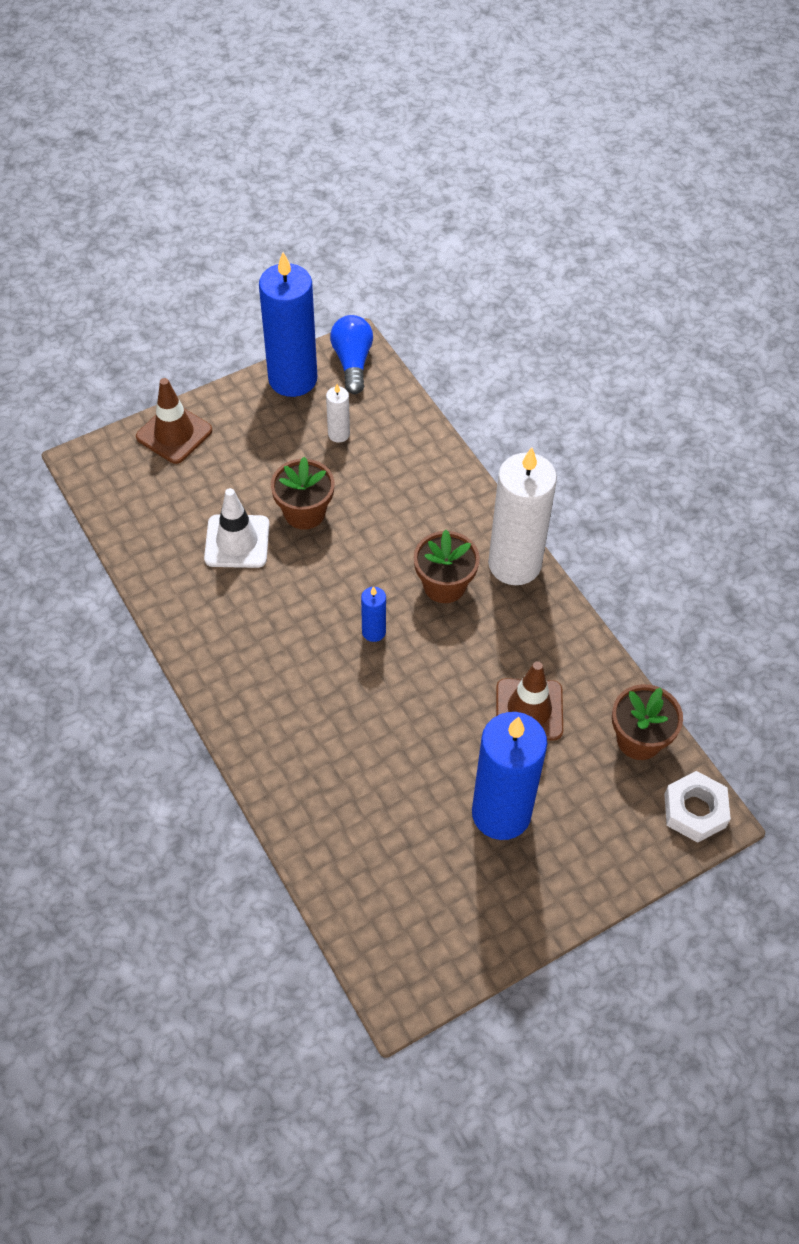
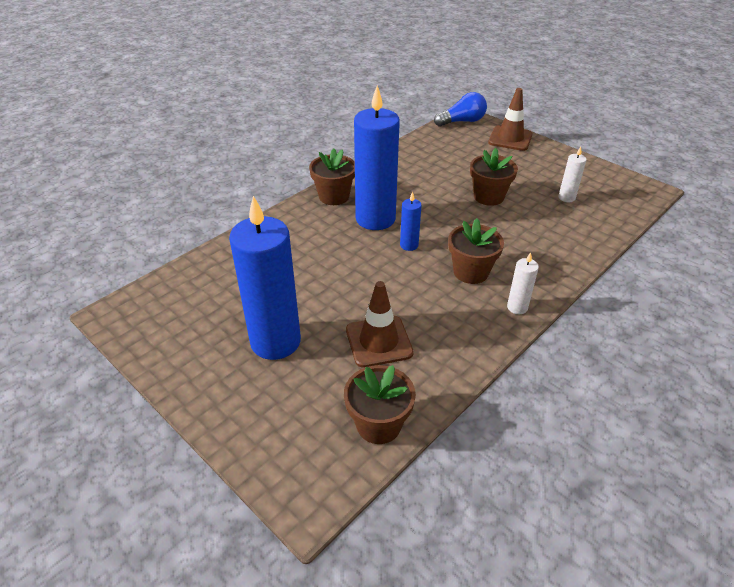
camera: 75 degrees right, 15 degrees down
(232, 690) = (334, 196): none -> brown flower pot
(237, 541) = (446, 176): white traffic cone -> none
(292, 379) = (595, 170): blue candle -> blue candle (375, 219)
(352, 362) = (635, 191): blue light bulb -> blue light bulb (462, 121)
(514, 564) = (517, 307): white candle -> white candle, size x0.44
(695, 811) = (314, 485): white nut -> none

